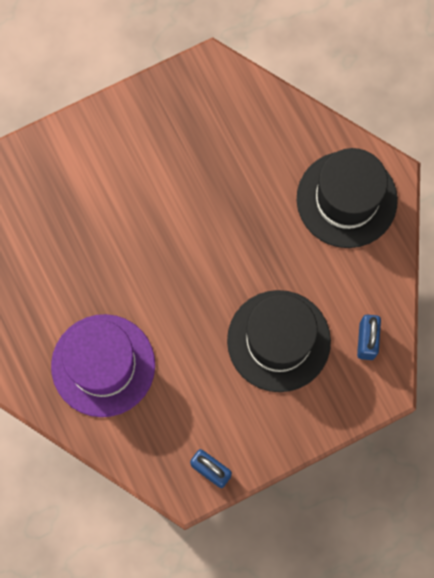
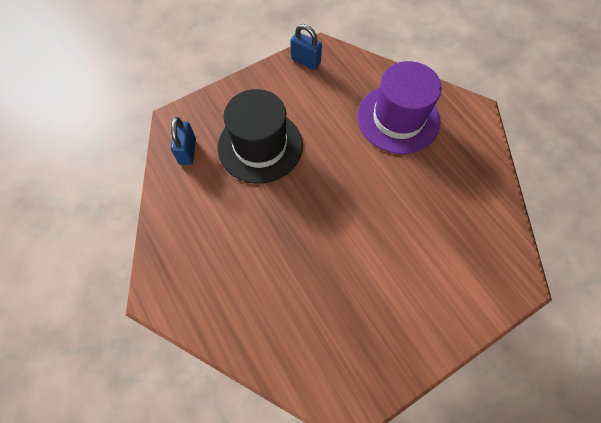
camera: 175 degrees right, 10 degrees down
(346, 199) = (200, 268): black hat -> none

